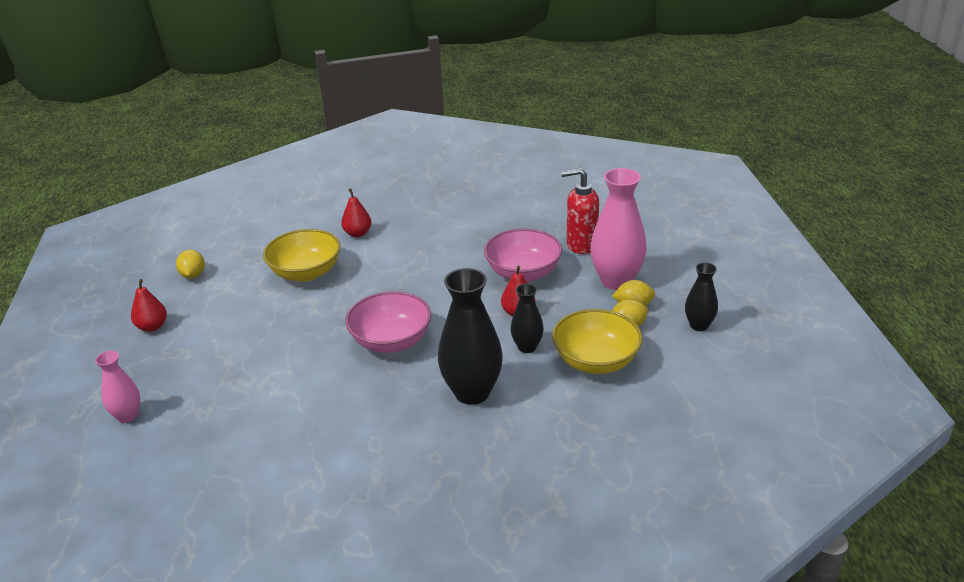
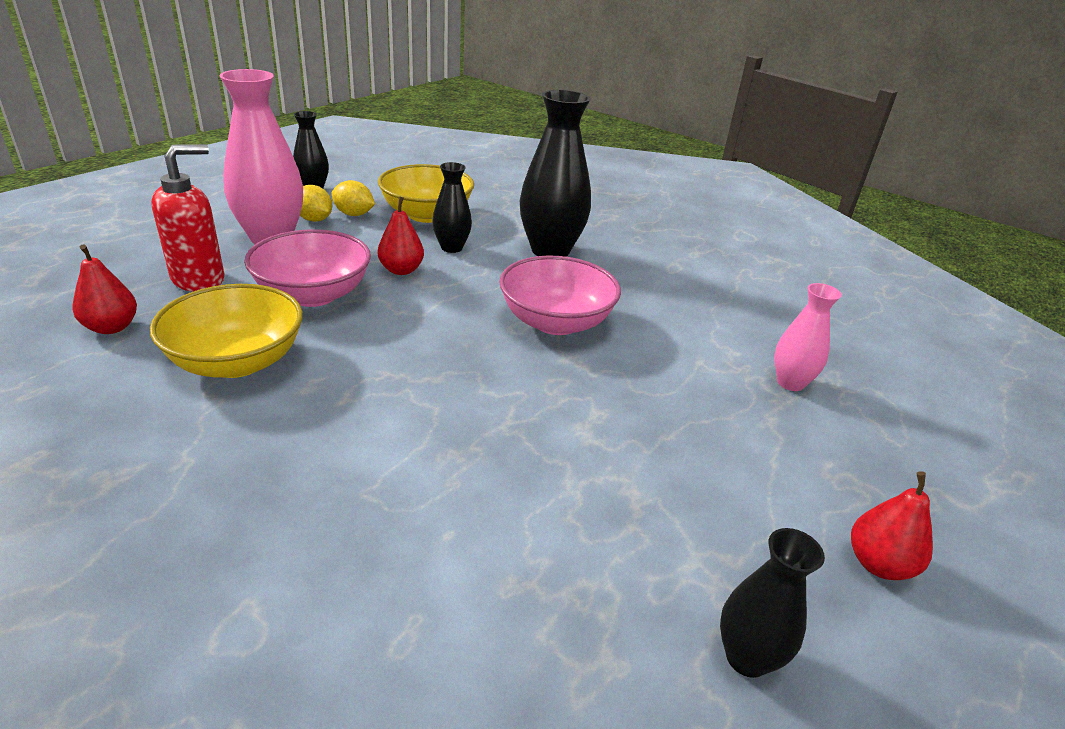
camera: 140 degrees left, 0 degrees up
(127, 416) = (938, 429): pink vase -> pink vase (790, 383)
(193, 275) = (747, 657): yellow lemon -> black vase
(306, 273) = (536, 488): yellow bowl -> yellow bowl (237, 361)
(358, 233) = (352, 510): red pear -> red pear (111, 327)
(581, 245) = (199, 279): red soap dispenser -> red soap dispenser turned 90 degrees counterclockwise

